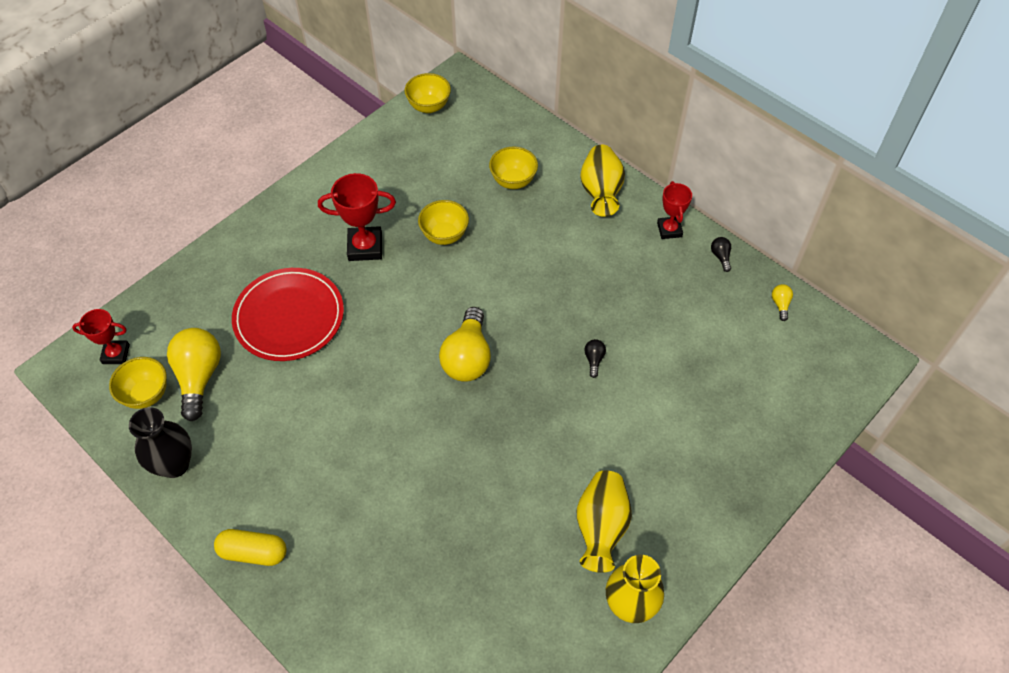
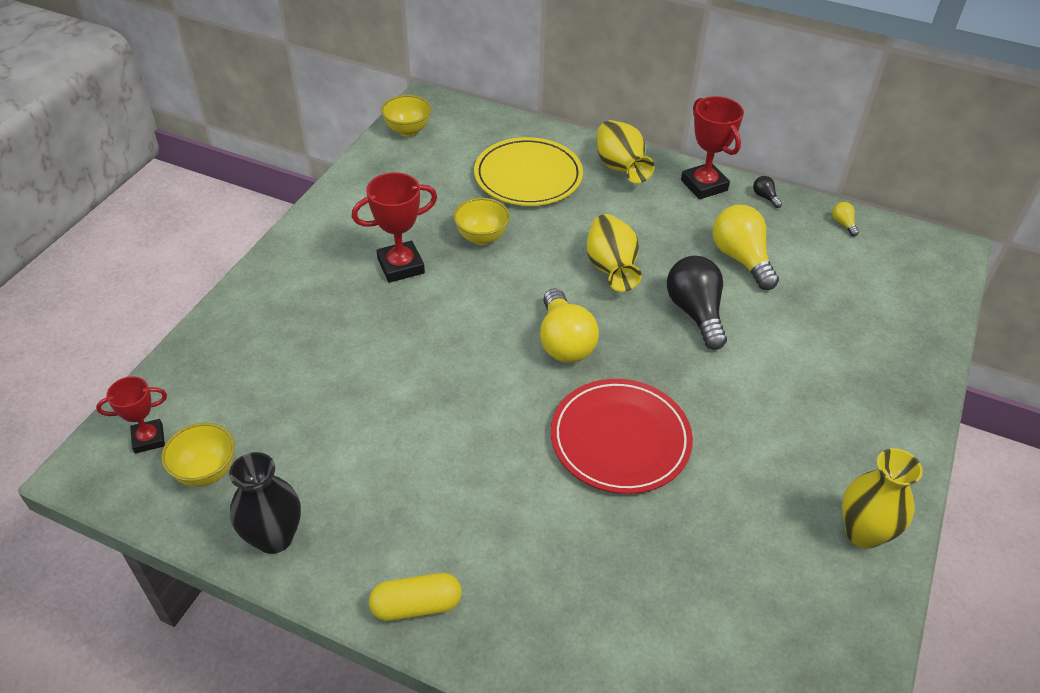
camera: 20 degrees left, 10 degrees down
(199, 377) = (265, 437): yellow light bulb -> yellow light bulb (741, 259)
(289, 317) = (346, 351): red plate -> red plate (620, 439)
(513, 181) = (528, 176): yellow bowl -> yellow plate
(594, 360) = (695, 312): black light bulb -> black light bulb, size x2.35
(601, 527) = (790, 465): yellow vase -> yellow vase (611, 268)
(669, 230) = (704, 185): red trophy -> red trophy, size x1.55

